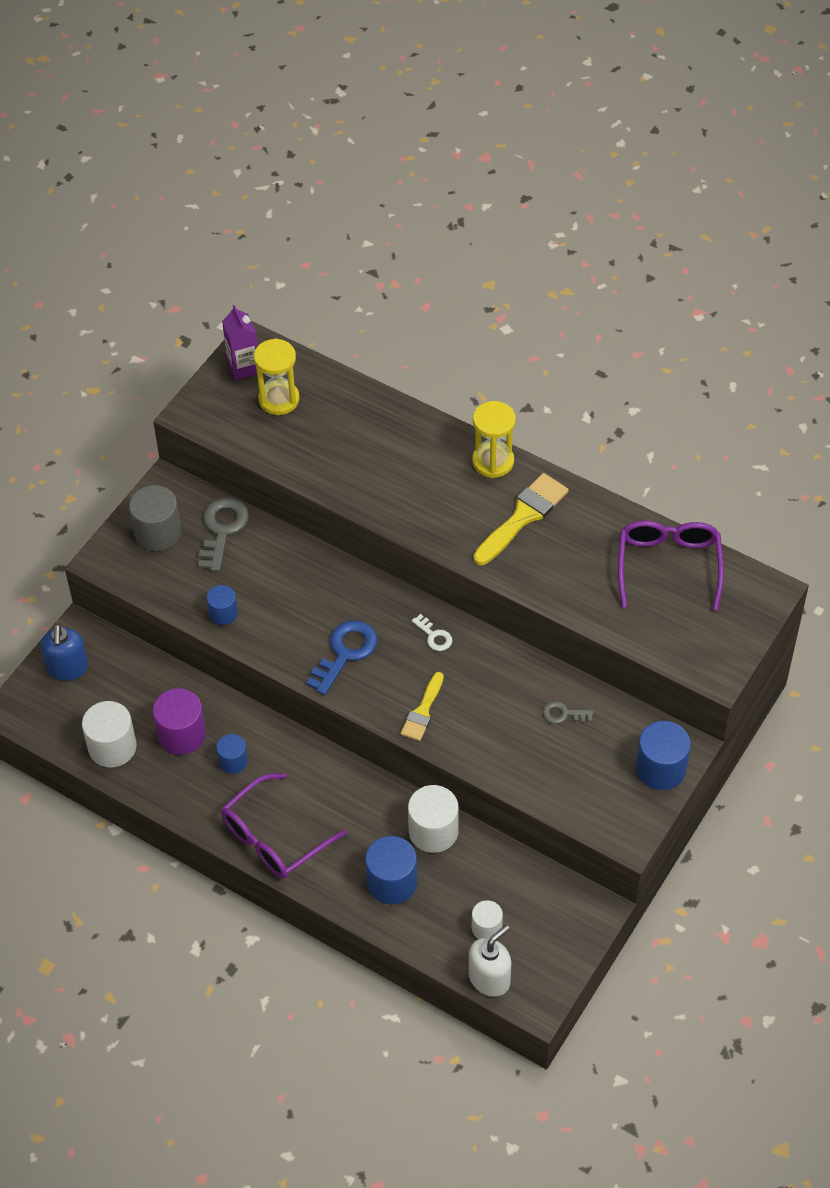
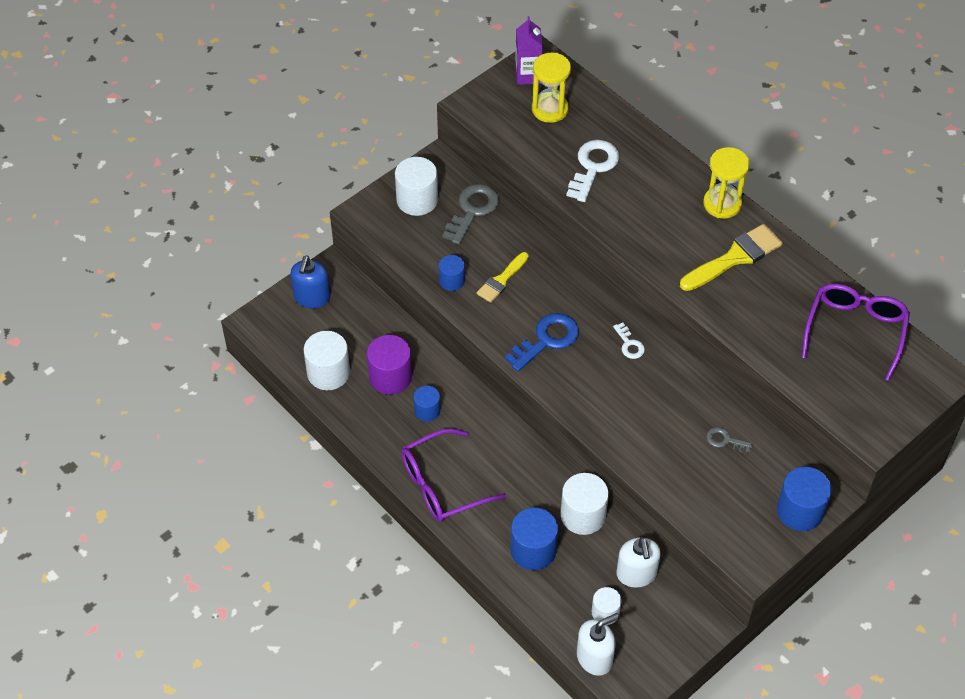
camera: 15 degrees right, 0 degrees up
(158, 532) = (417, 200): grey cylinder -> white cylinder
(344, 453) = (593, 167): none -> white key
(423, 711) = (600, 407): yellow brush -> yellow brush (501, 280)
(507, 879) = (636, 574): none -> white soap dispenser

